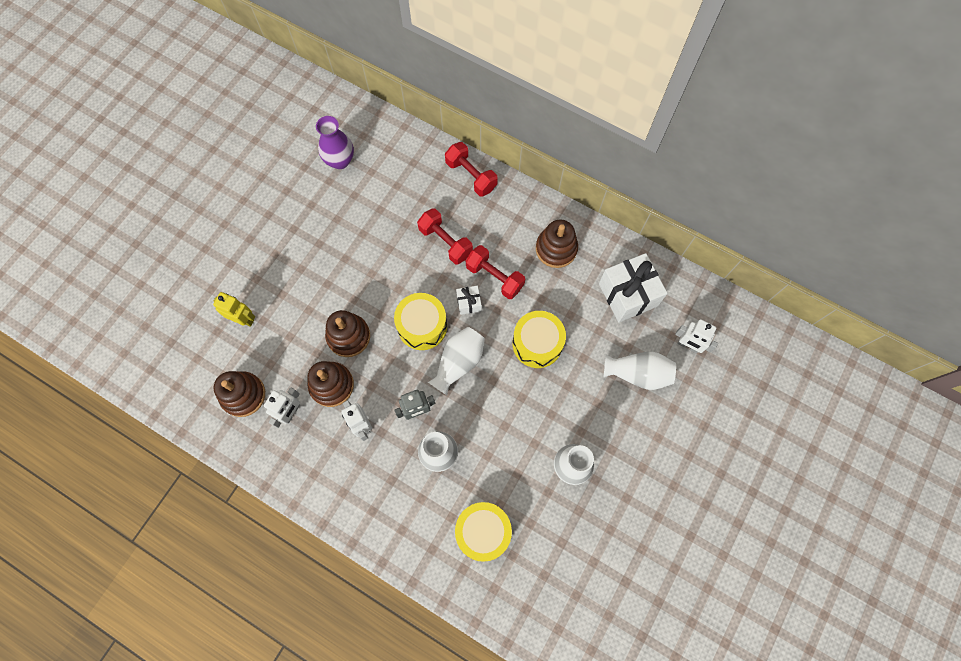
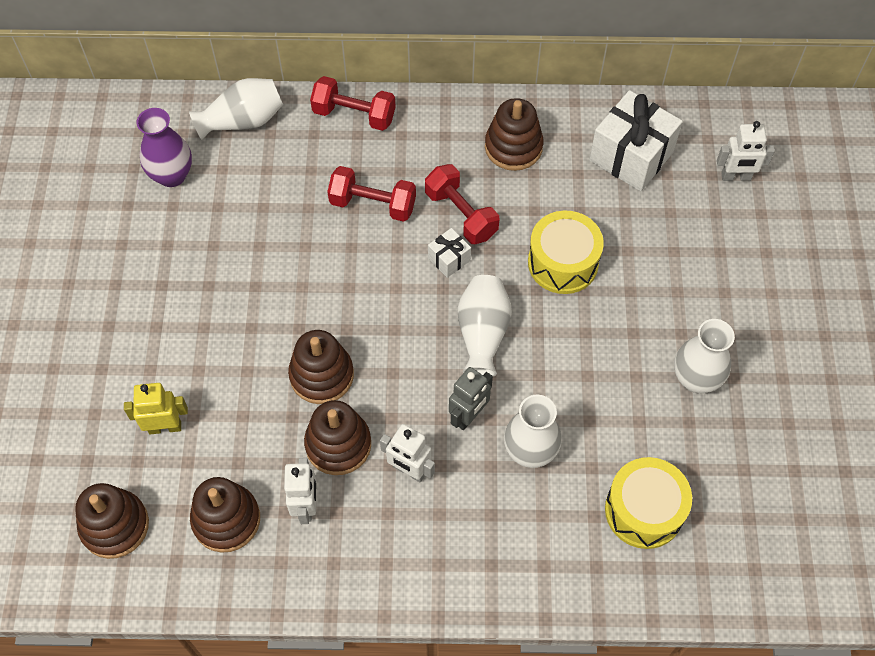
camera: 30 degrees left, 10 degrees down
(183, 363) = (115, 526): none -> brown stacking toy
(422, 326) = (408, 315): yellow drum -> none
(494, 277) = (461, 214): red dumbbell -> red dumbbell turned 45 degrees clockwise
(638, 373) = (701, 235): white vase -> white vase (243, 121)

